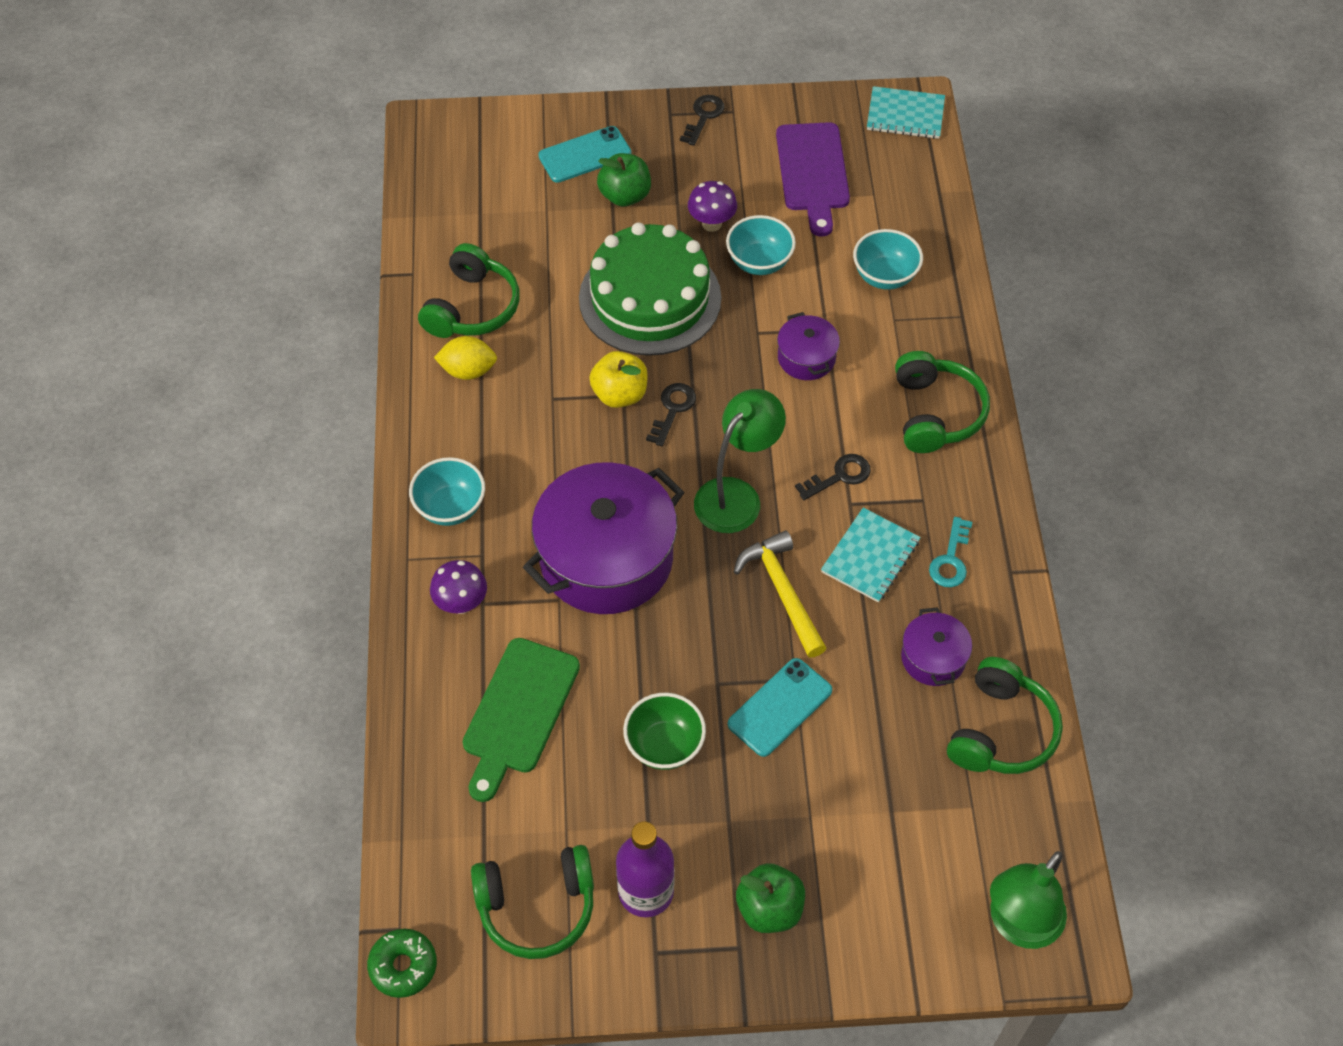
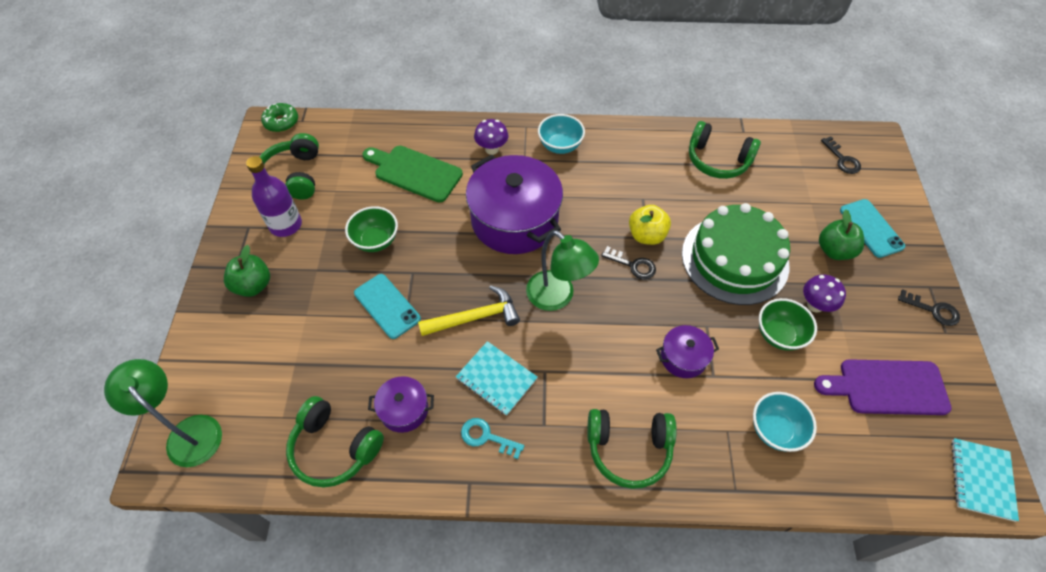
camera: 95 degrees right, 0 degrees up
(468, 370) = (665, 157): yellow lemon -> none
(759, 262) = (779, 335): turquoise bowl -> green bowl
(839, 476) = (570, 367): black key -> black key (842, 159)

